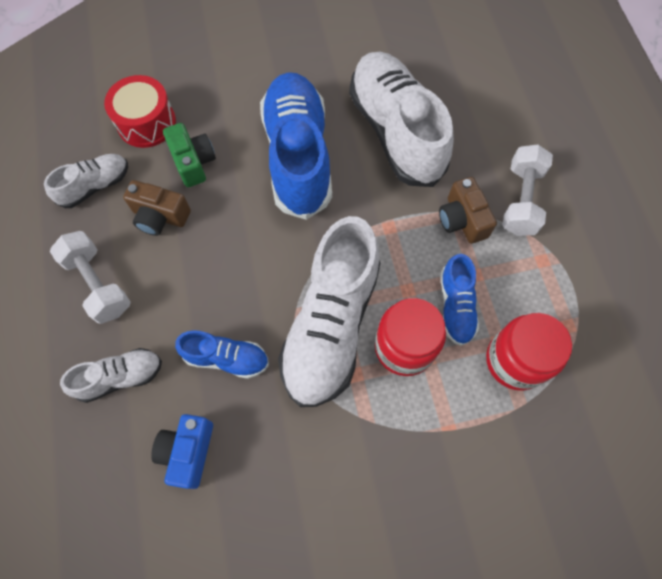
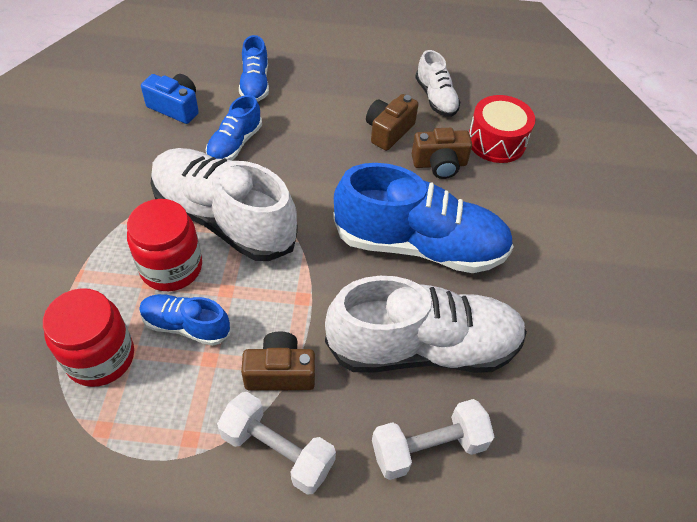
camera: 105 degrees right, 15 degrees down
(98, 284) = (340, 85): white dumbbell -> white dumbbell (428, 447)
(120, 377) = (255, 84): white shoe -> blue shoe
(193, 162) = (439, 164): green camera -> brown camera

